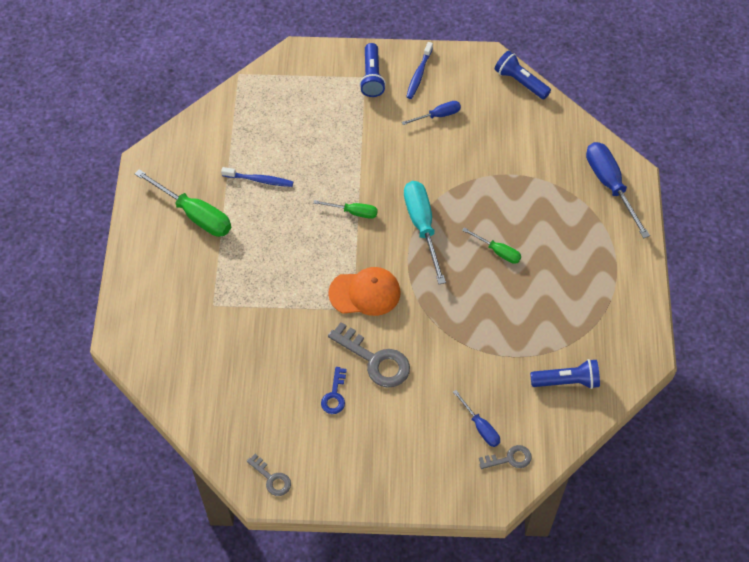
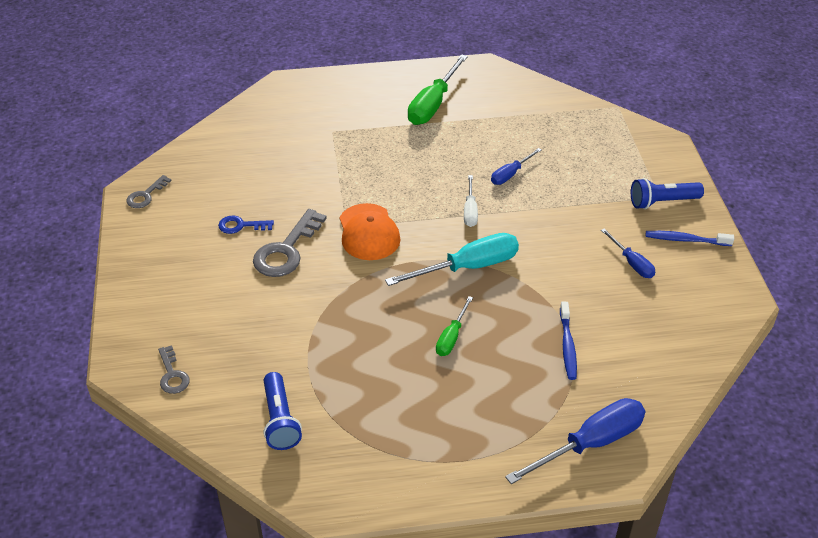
camera: 80 degrees right, 15 degrees down
(259, 180) = (488, 139): blue toothbrush -> blue toothbrush (567, 345)
(353, 212) = (470, 211): green screwdriver -> white screwdriver
(480, 427) = (211, 345): blue screwdriver -> blue screwdriver (510, 174)
(520, 82) = (721, 334): blue flashlight -> none

